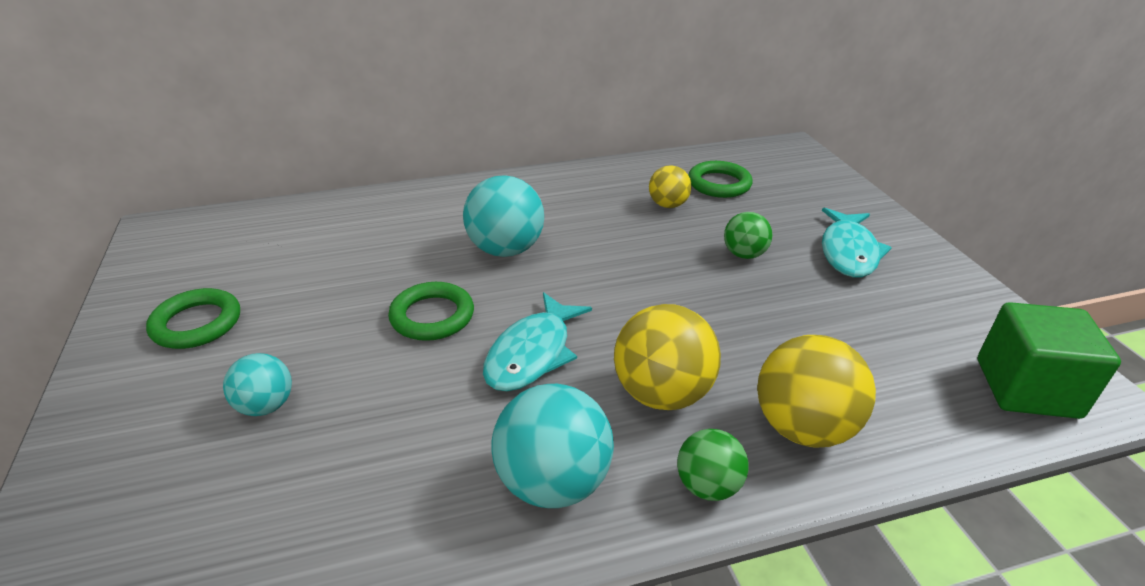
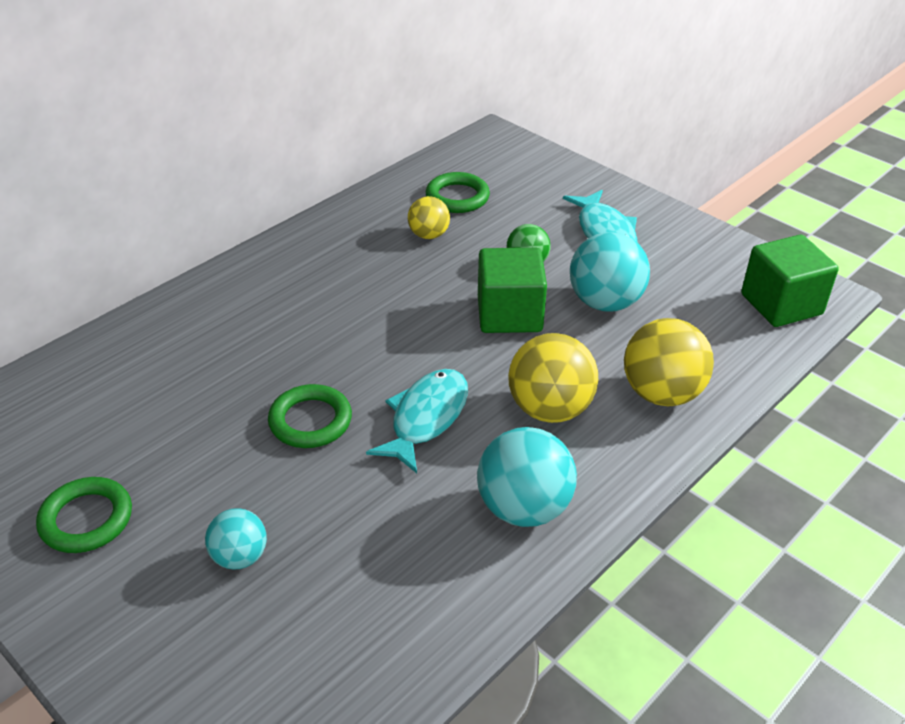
camera: 30 degrees left, 5 degrees up
(505, 250) = (319, 333): turquoise ball -> turquoise ball (605, 302)
(532, 353) = (426, 418): turquoise fish -> turquoise fish turned 150 degrees counterclockwise
(691, 292) = (509, 314): none -> green cube
(708, 486) = (628, 462): green ball -> none

